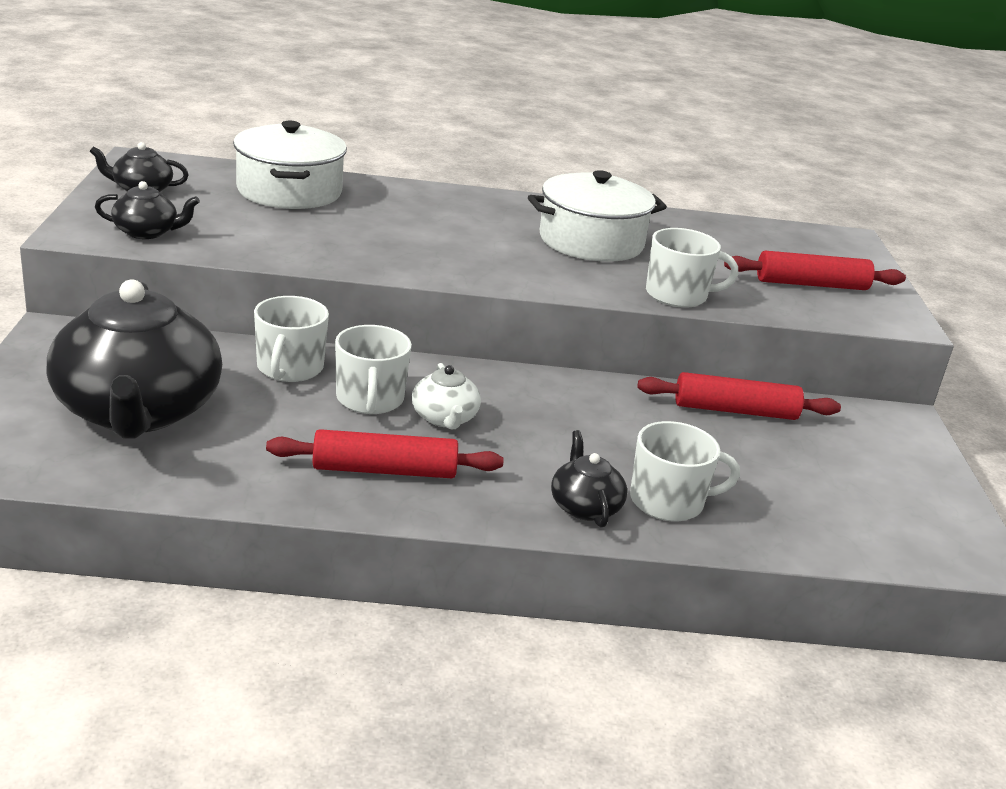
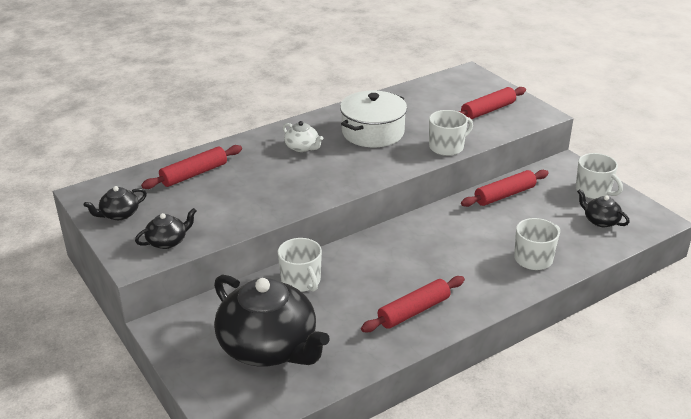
camera: 30 degrees left, 5 degrees up
(289, 191) = (194, 174): white pot -> red rolling pin
(370, 399) = (359, 277): white mug -> white mug (593, 191)
(445, 418) = (402, 268): white teapot -> white teapot (302, 147)
(585, 506) = (508, 280): black teapot -> black teapot (600, 221)

